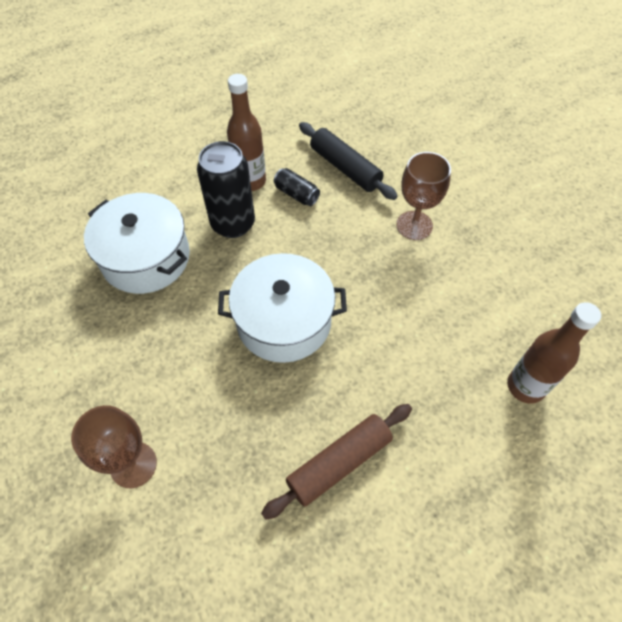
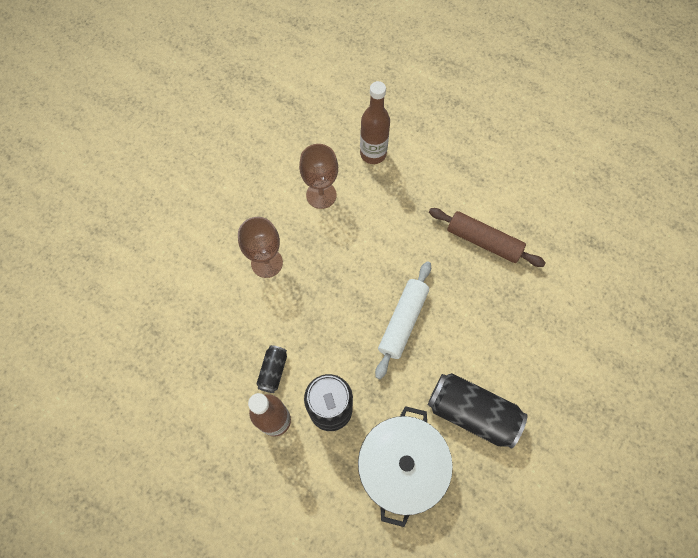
camera: 115 degrees left, 10 degrees up
(133, 465) = (559, 366): brown goblet -> brown goblet (321, 195)
(149, 341) = (472, 412): none -> black can
(284, 321) = (403, 321): white pot -> white rolling pin
(345, 168) = (223, 342): black rolling pin -> none

